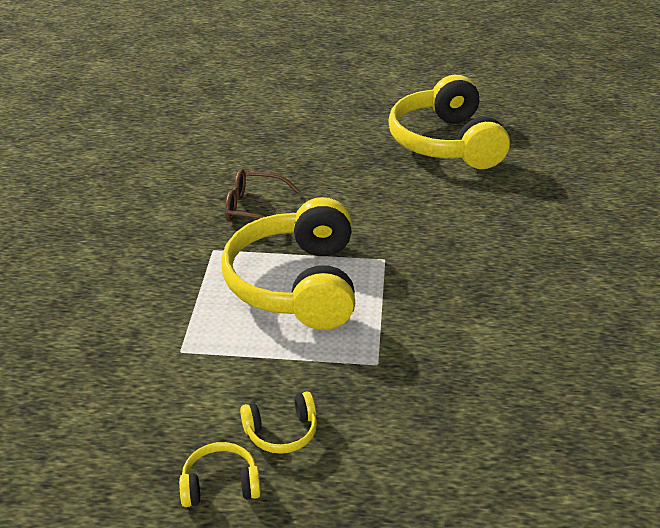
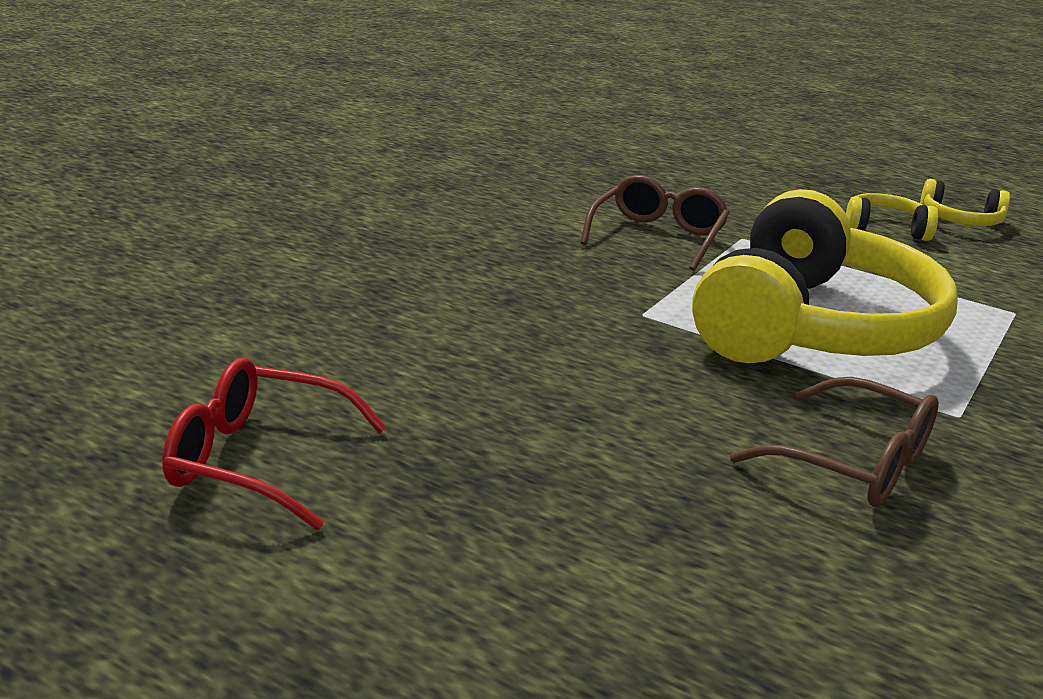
camera: 155 degrees left, 10 degrees down
(428, 336) = (657, 237): none -> brown glasses
(445, 143) = (259, 460): yellow headphones -> red glasses

